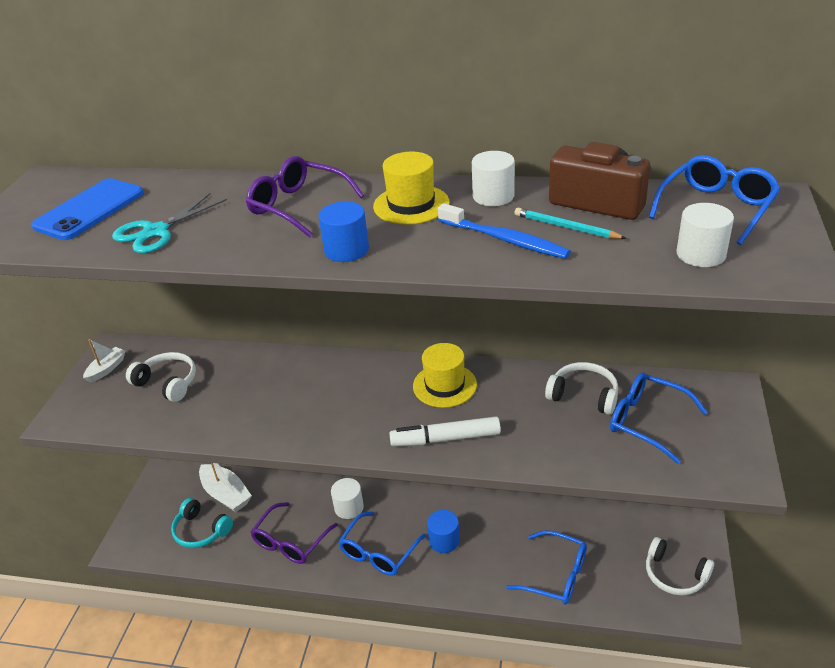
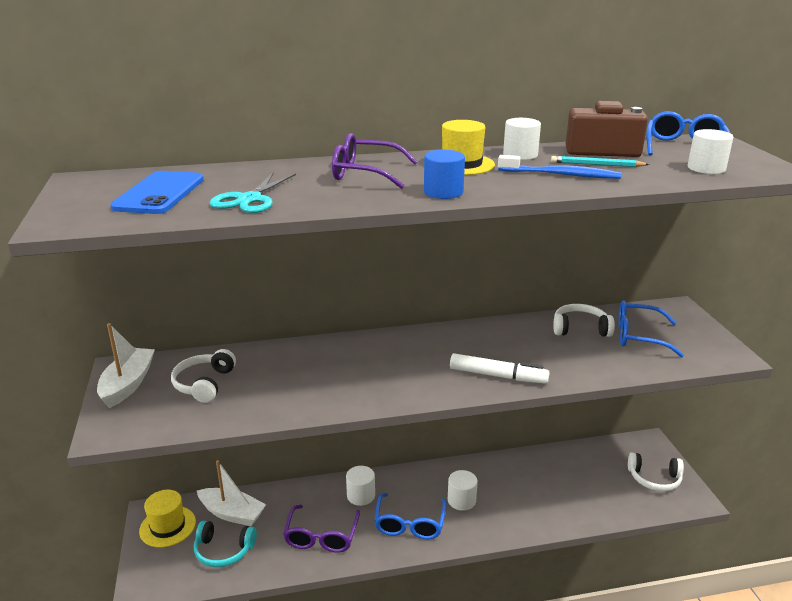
camera: 25 degrees left, 10 degrees down
(107, 369) = (128, 384): white boat -> white boat, size x1.71
(167, 383) = (204, 384): white headphones -> white headphones turned 90 degrees counterclockwise
(444, 385) = (467, 341): yellow hat -> yellow hat (167, 526)
(444, 540) = (461, 500): blue cylinder -> white cylinder
(445, 439) = (498, 376): white marker -> white marker turned 135 degrees counterclockwise
(556, 575) = (568, 502): blue glasses -> none

